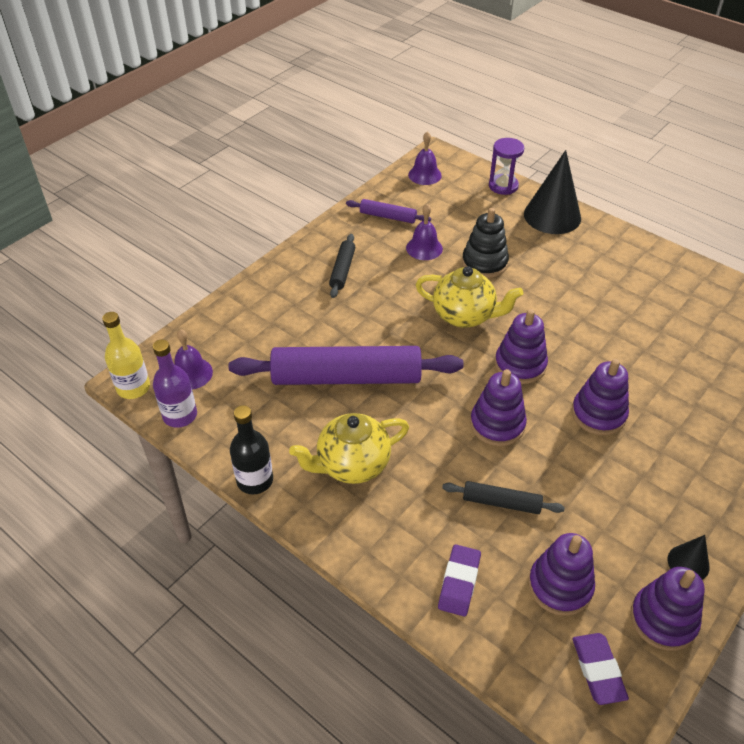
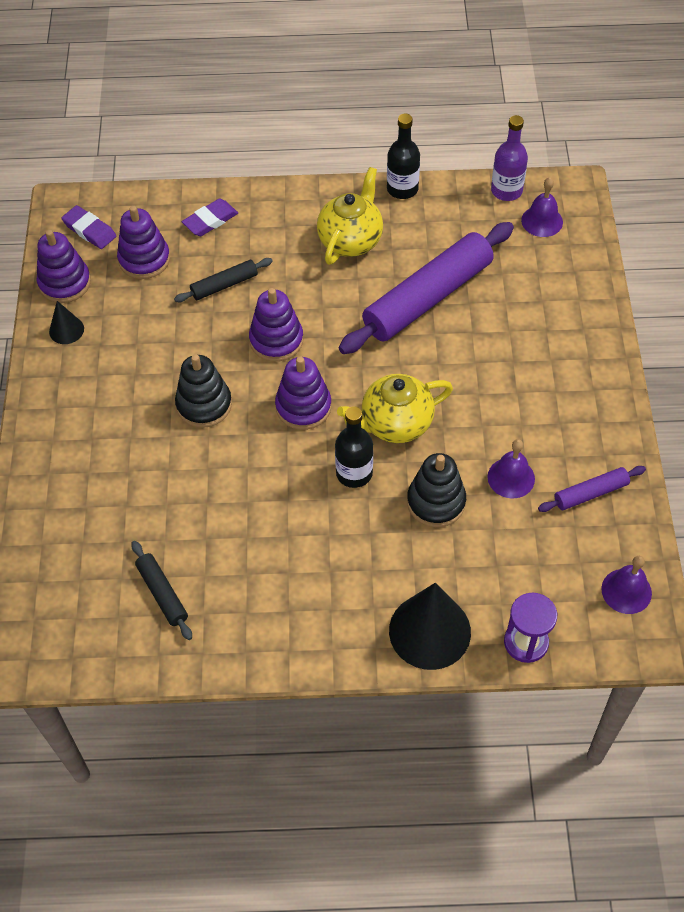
camera: 140 degrees right, 10 degrees up
(133, 388) = (565, 185): yellow bottle -> none
(342, 270) = (552, 394): black rolling pin -> black rolling pin (162, 593)
(459, 582) = (210, 220): purple eraser -> purple eraser turned 75 degrees clockwise
(522, 306) = (354, 473): none -> black bottle
(598, 414) = (204, 405): purple stacking toy -> black stacking toy

